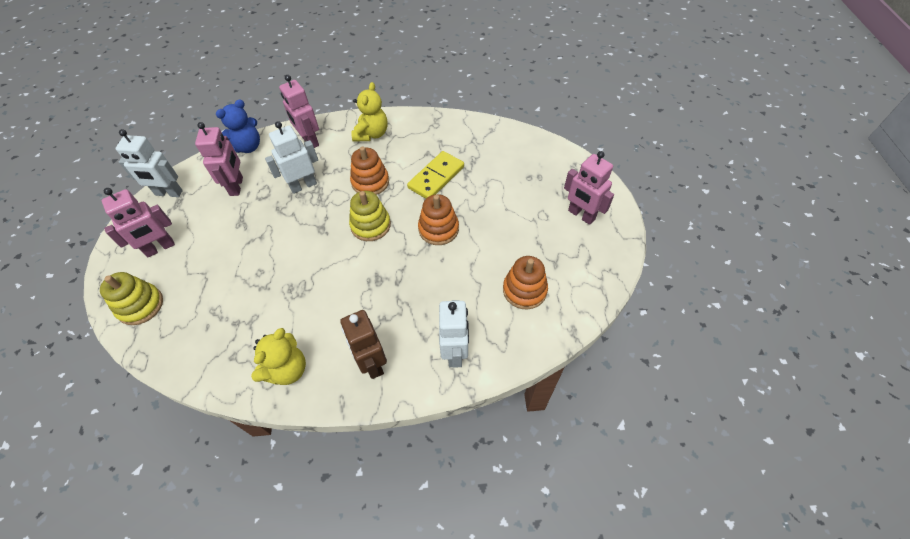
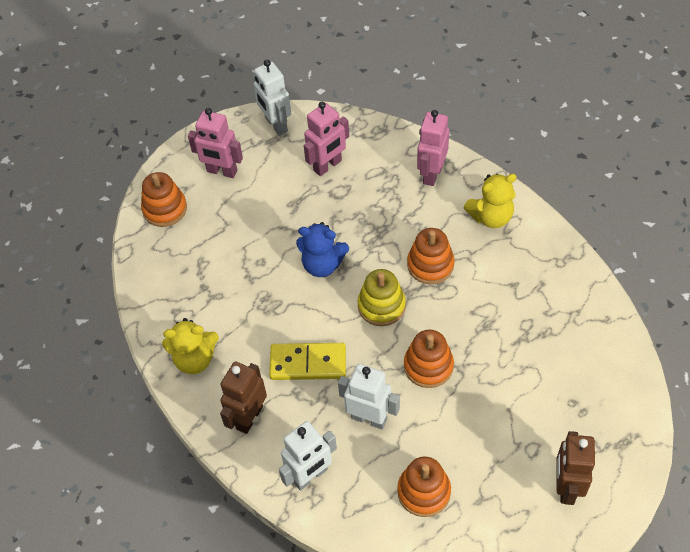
camera: 55 degrees right, 0 degrees up
(140, 305) = (165, 209): yellow stacking toy -> orange stacking toy
(248, 147) = (377, 133): blue teddy bear -> blue teddy bear (322, 264)
(303, 185) = (375, 215): white robot -> white robot (369, 418)
(436, 177) = (490, 316): yellow domino -> yellow domino (308, 363)
(581, 215) = (566, 487): pink robot -> brown robot

